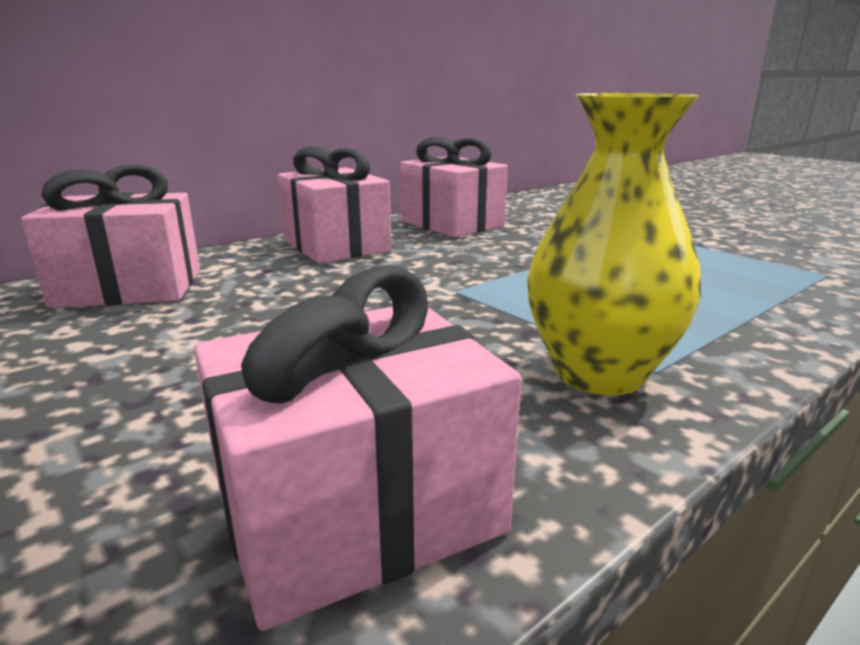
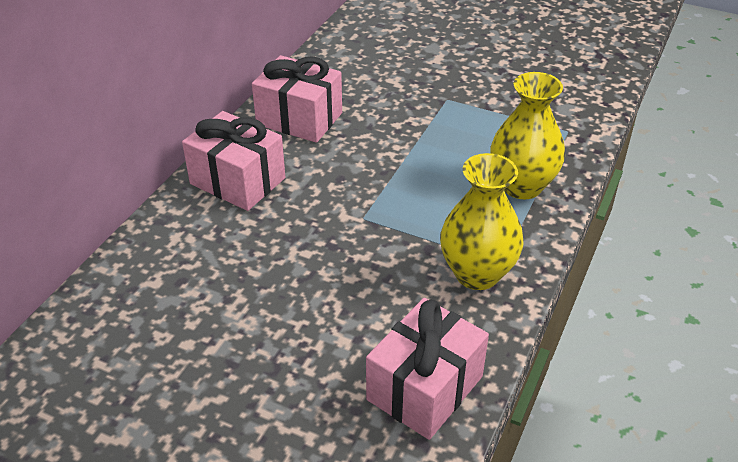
camera: 25 degrees left, 20 degrees up
(130, 288) = (146, 282): pink gift -> none
(730, 304) = (521, 186): none -> yellow vase

